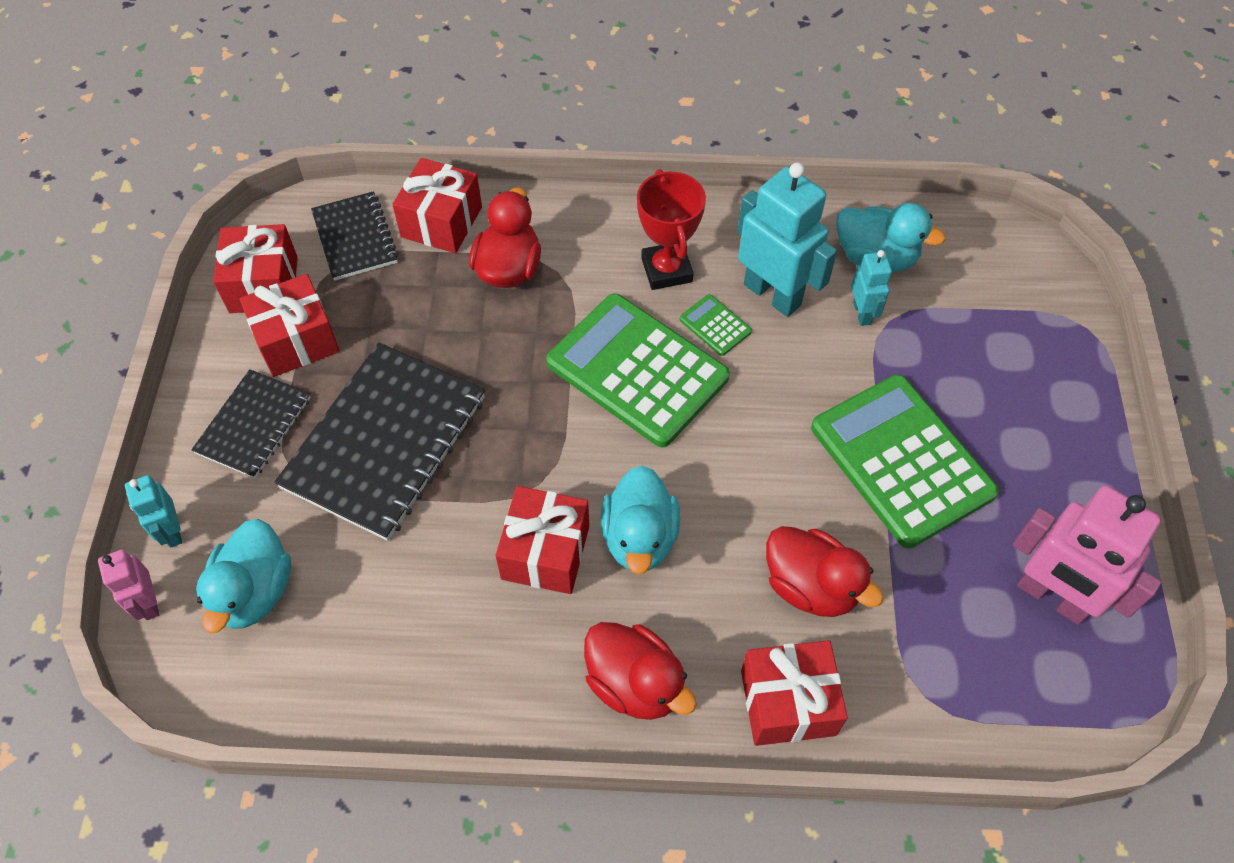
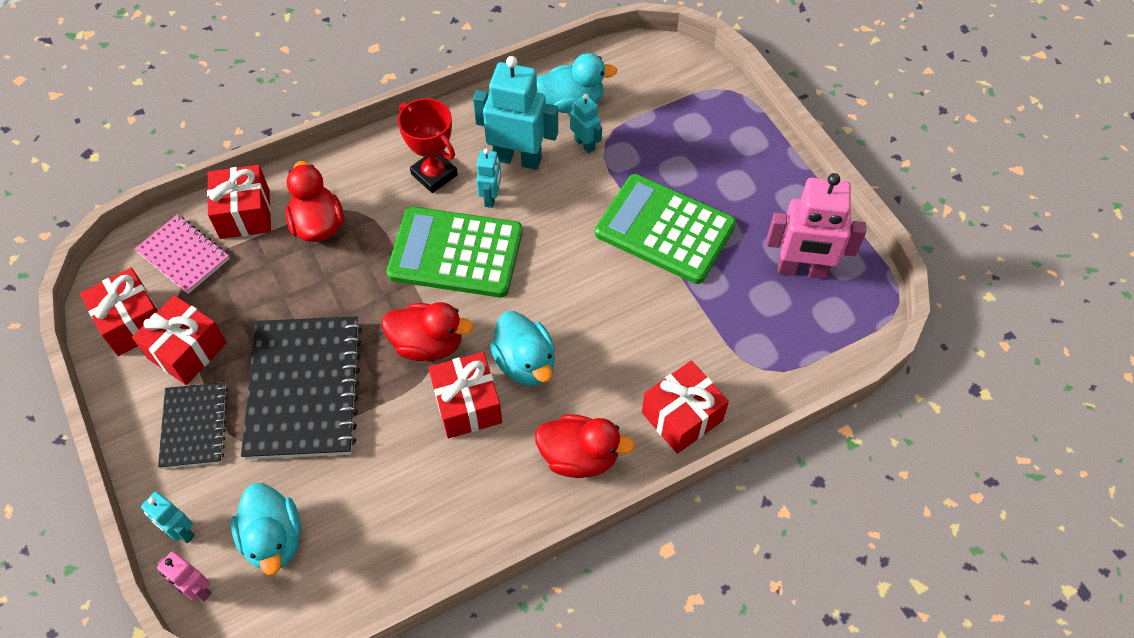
camera: 30 degrees left, 0 degrees up
(355, 238) = (183, 255): black notebook -> pink notebook
(715, 325) = (491, 198): green calculator -> turquoise robot
(811, 586) = (654, 337): red duck -> red duck (428, 344)

